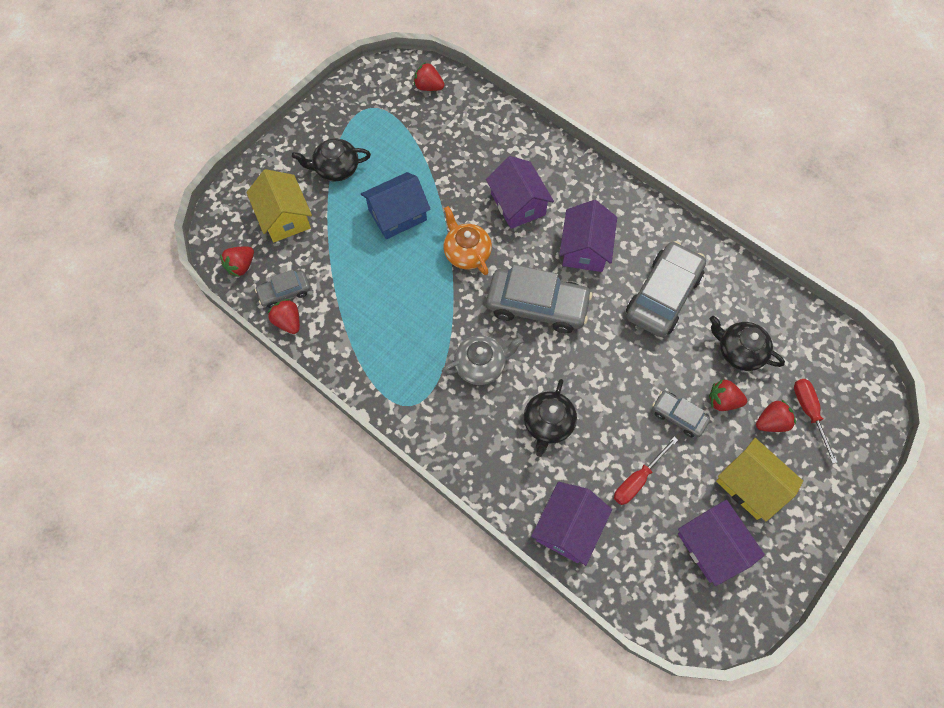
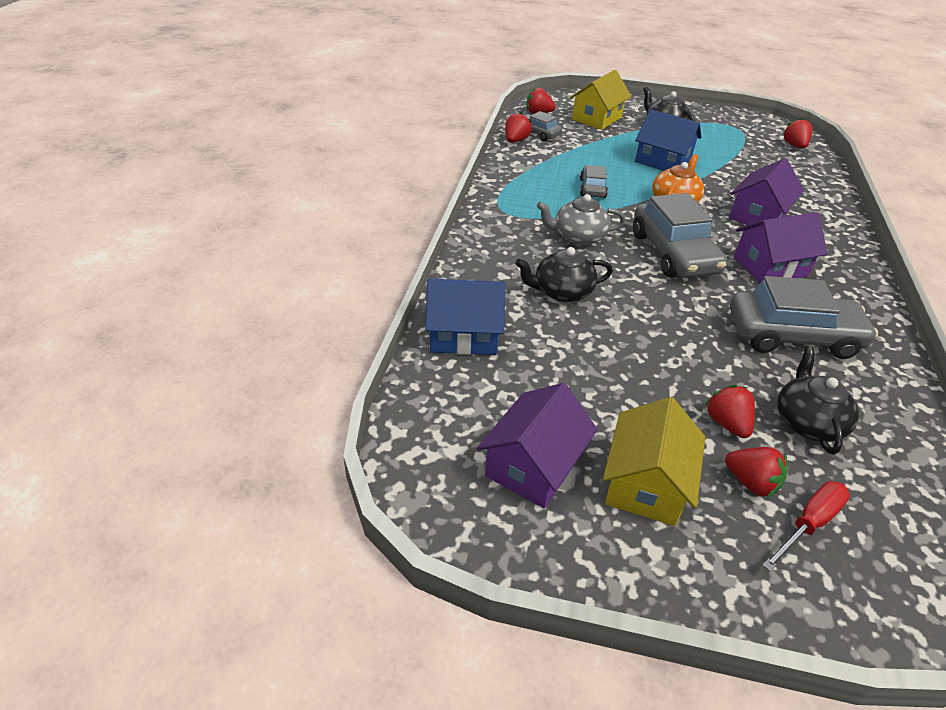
camera: 60 degrees right, 25 degrees down
(481, 365) = (578, 236): grey teapot -> grey teapot turned 135 degrees clockwise
(568, 527) = (463, 335): purple house -> blue house
(637, 479) = (560, 374): red screwdriver -> none
(678, 416) = (666, 388): grey car -> grey car (592, 188)

